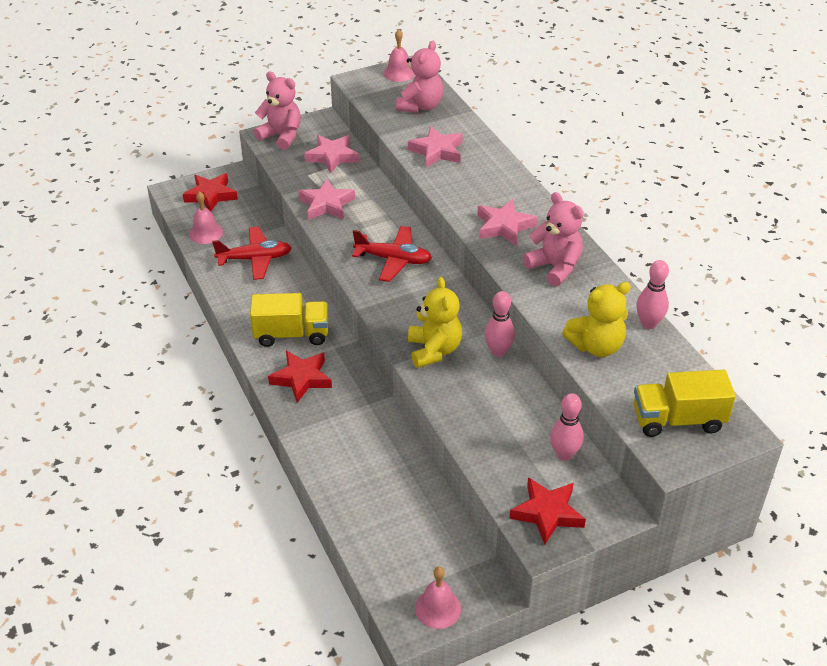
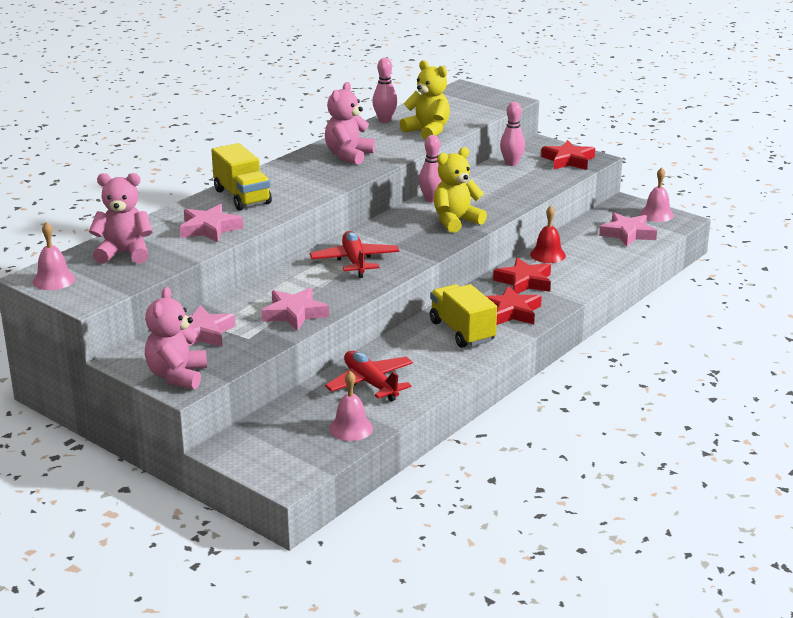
camera: 115 degrees left, 15 degrees down
(211, 195) = (276, 449): red star -> red star (524, 281)
(396, 454) = (548, 255): none -> red bell
(504, 226) = (310, 181): pink star -> pink star (628, 234)
(677, 420) = (473, 102): yellow truck -> yellow truck (242, 197)

